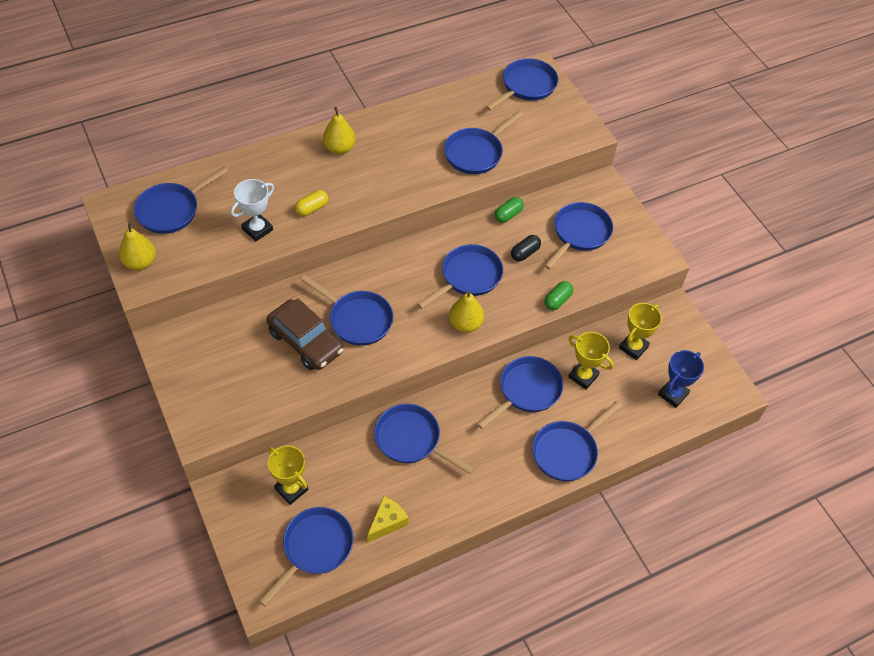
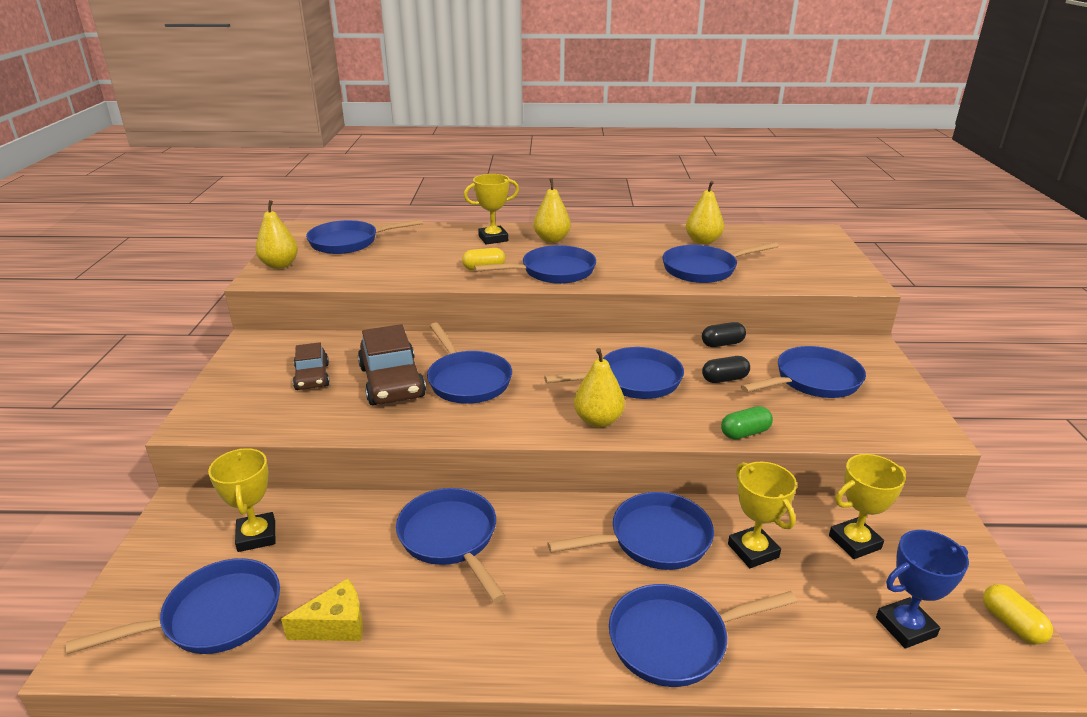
camera: 30 degrees right, 25 degrees down
(243, 359) = (312, 377): none -> brown car
(257, 229) = (413, 269): white trophy -> none
(291, 163) = (493, 238): none -> yellow trophy
(458, 112) = (702, 241): none -> yellow pear
(508, 215) = (722, 344): green capsule -> black capsule
(526, 86) = (798, 239): blue pan -> blue pan (553, 271)
(720, 371) = (1011, 624): none -> yellow capsule

